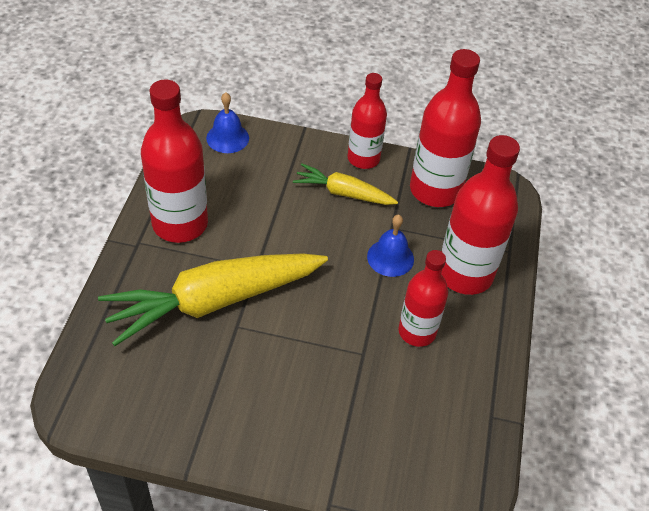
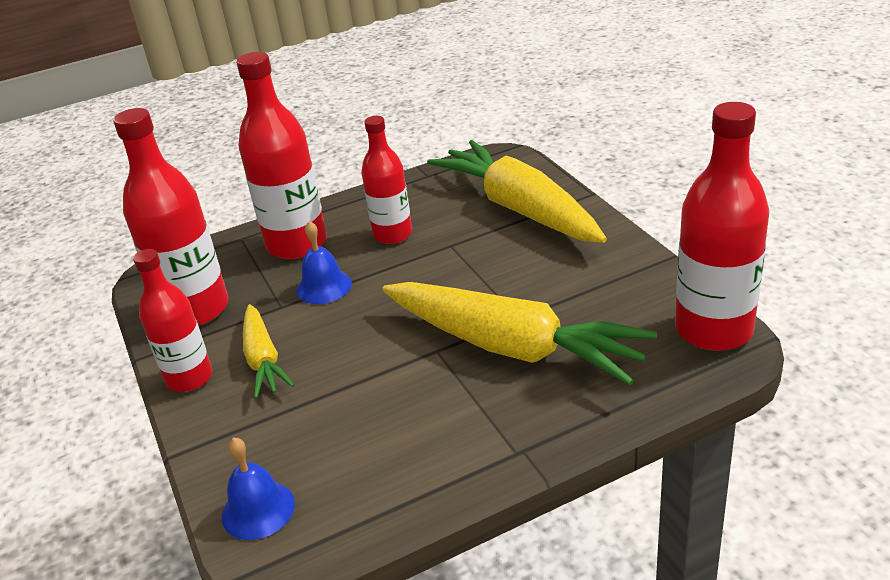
camera: 120 degrees left, 15 degrees down
(180, 224) = (449, 441): red bottle -> red bottle (713, 330)
(364, 433) = (519, 209): none -> yellow carrot

